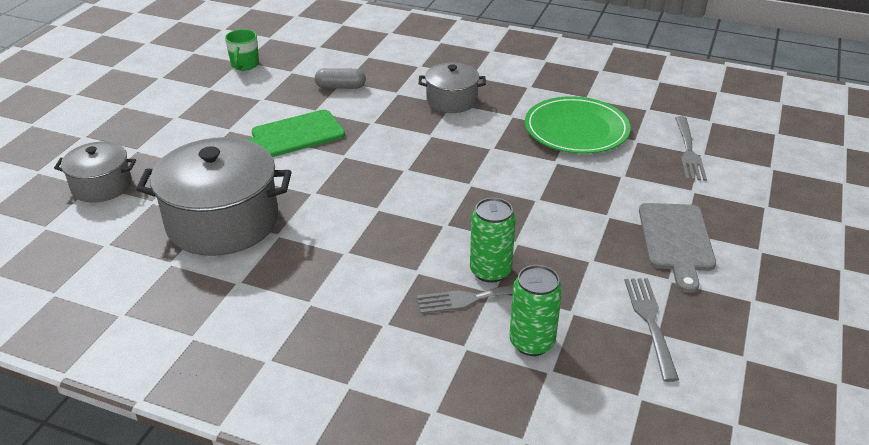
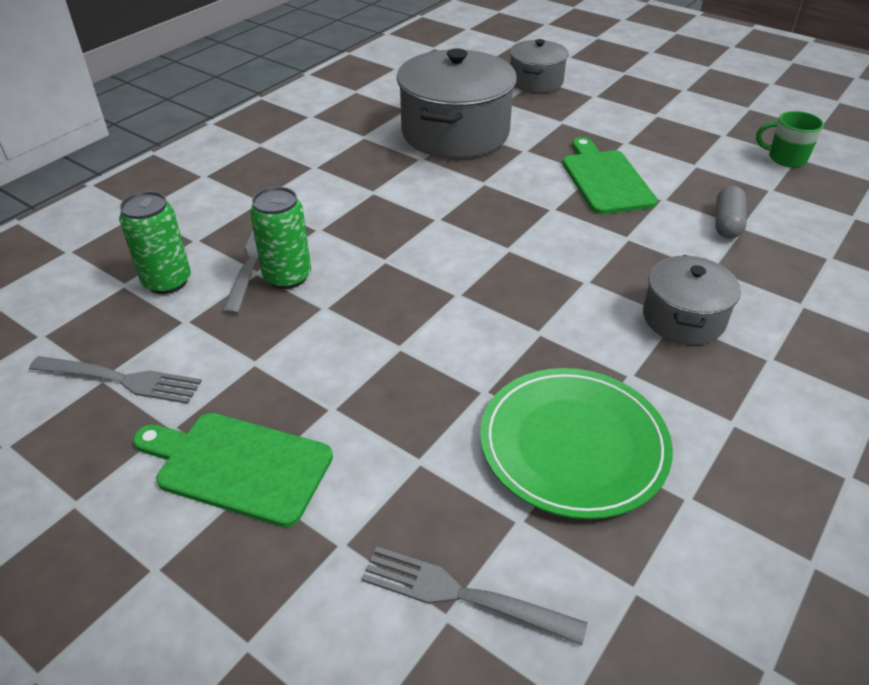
camera: 105 degrees right, 5 degrees up
(676, 241) = (238, 466): grey cutting board -> green cutting board

